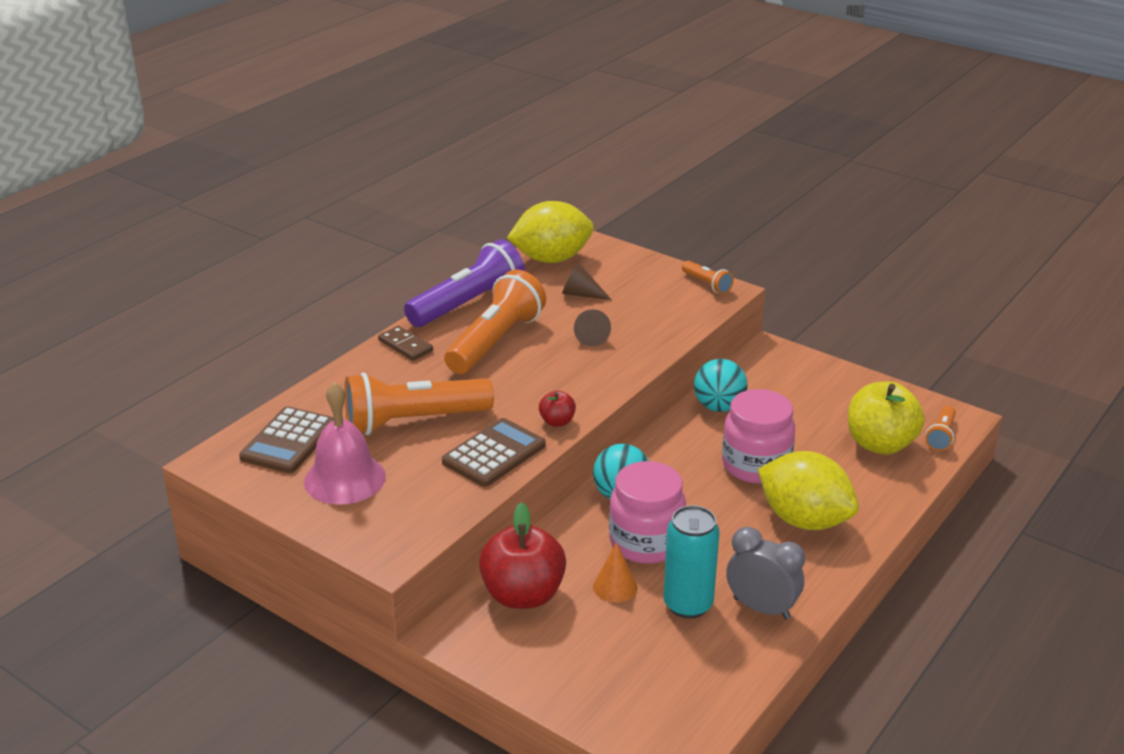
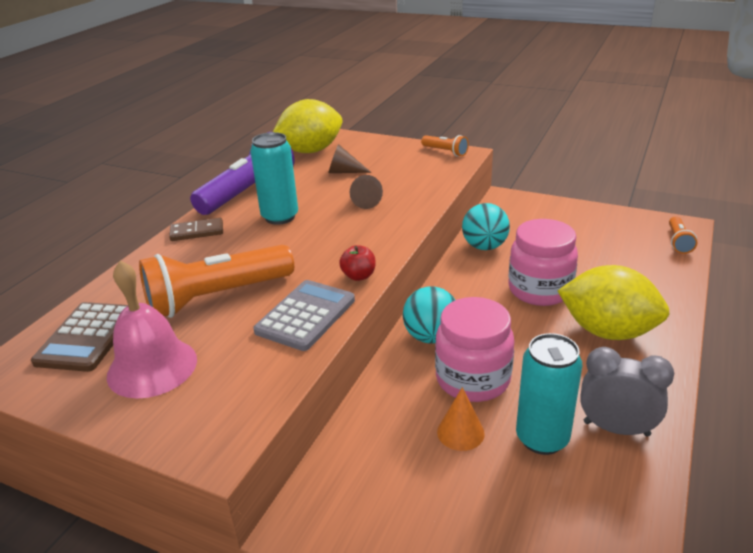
camera: 10 degrees left, 0 degrees up
(405, 346) = (197, 232): brown domino -> brown domino turned 45 degrees counterclockwise
(494, 454) = (306, 315): brown calculator -> grey calculator
(495, 341) = (280, 217): orange flashlight -> turquoise can
(523, 595) = (368, 460): red apple -> none
(880, 444) = (633, 256): yellow apple -> none

